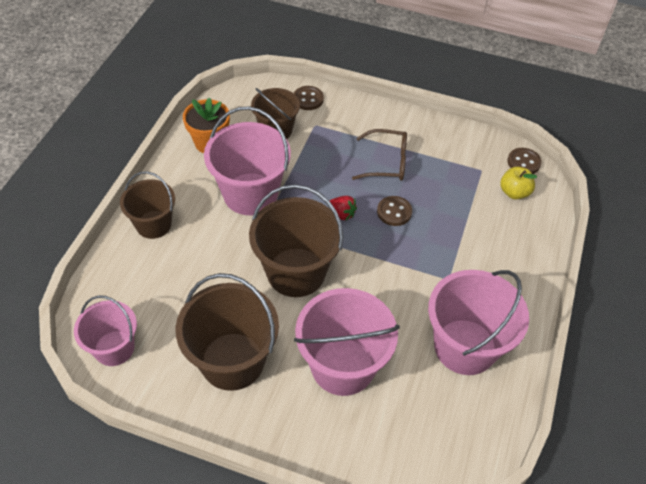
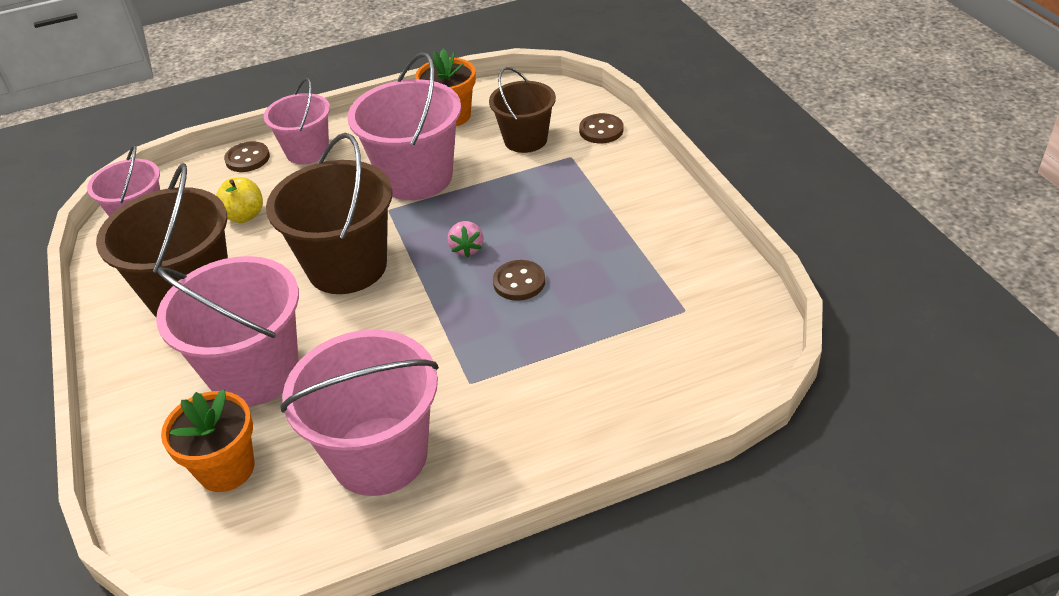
camera: 55 degrees right, 10 degrees down
(153, 224) = (307, 151): brown bucket -> pink bucket
(342, 214) = (467, 248): red strawberry -> pink strawberry
(387, 162) = (588, 233): brown glasses -> none
(409, 421) = (226, 469): none -> orange flower pot
(514, 192) = (687, 359): yellow apple -> yellow apple (244, 216)
(523, 162) = (754, 338): brown button -> brown button (247, 159)

